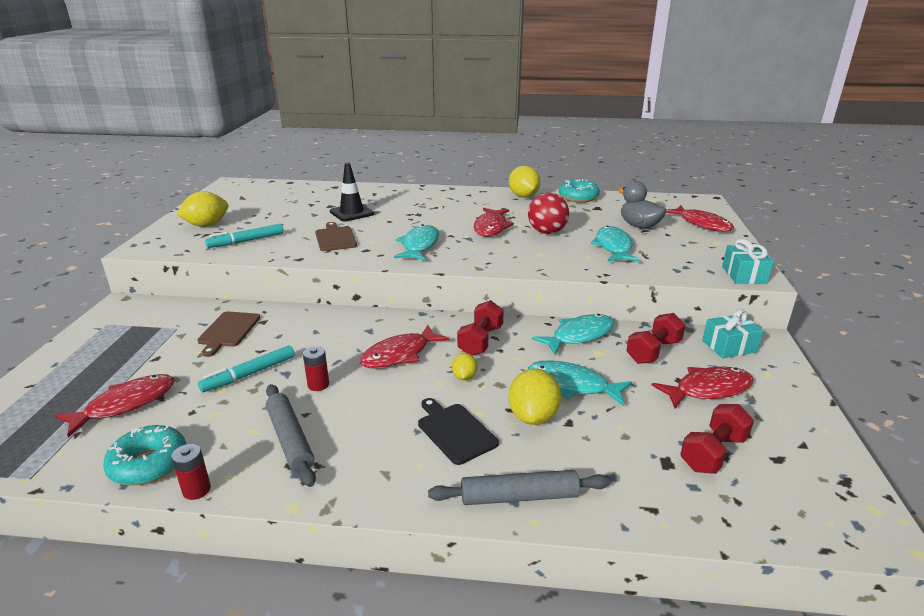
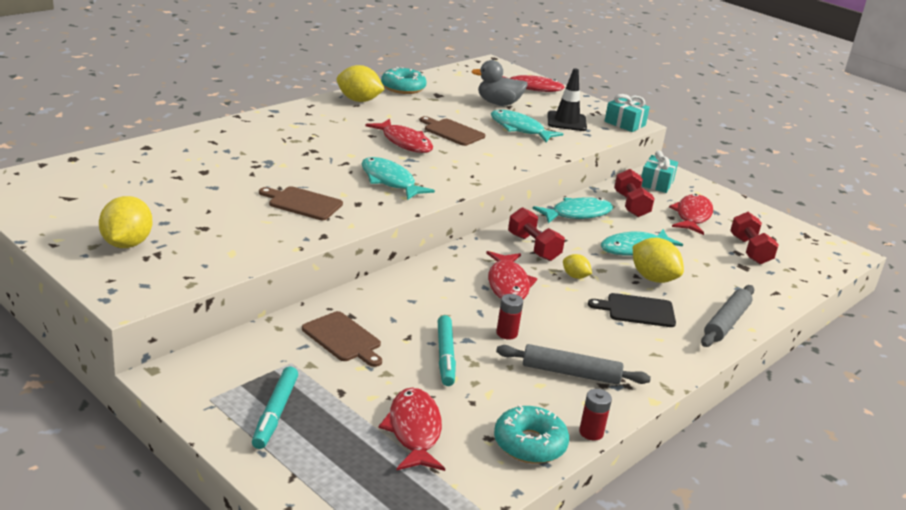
camera: 55 degrees left, 0 degrees up
(246, 241) = (224, 241): turquoise marker -> turquoise marker (275, 413)
(352, 213) = (248, 171): black traffic cone -> black traffic cone (566, 121)
(547, 232) = (452, 132): red ball -> brown cutting board
(579, 335) = (577, 214): turquoise fish -> turquoise fish turned 60 degrees clockwise

